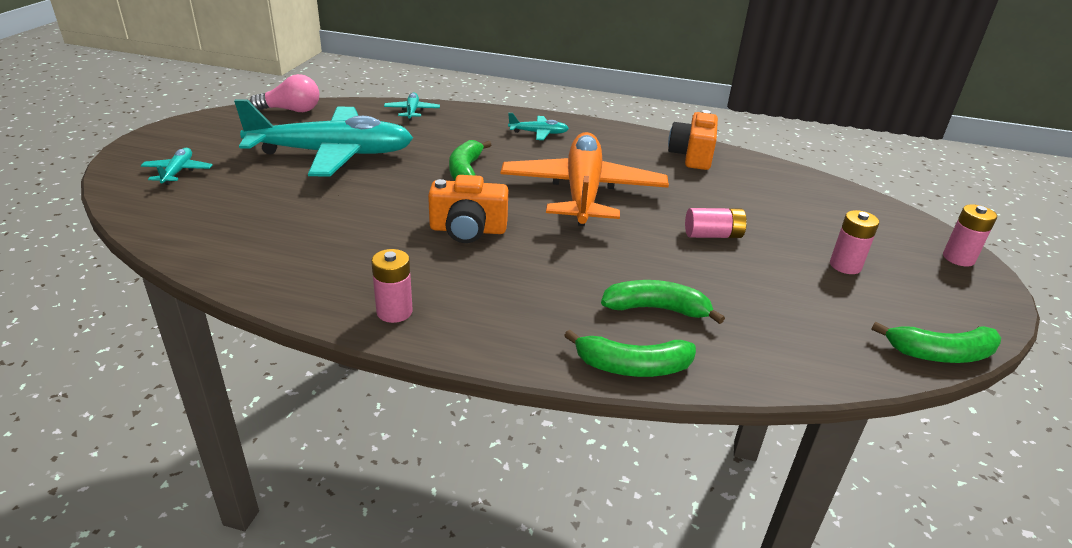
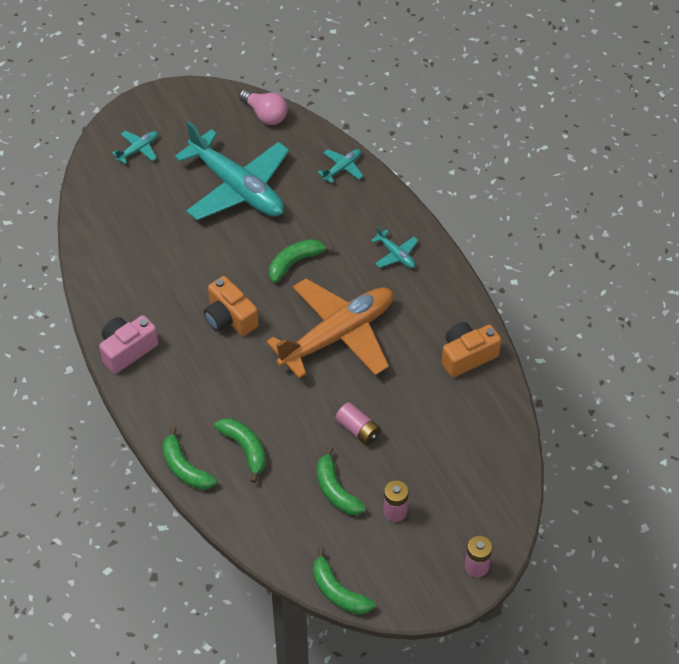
camera: 50 degrees right, 20 degrees up
(394, 312) = (127, 350): pink battery -> pink camera
(781, 284) = (336, 490): none -> green banana

